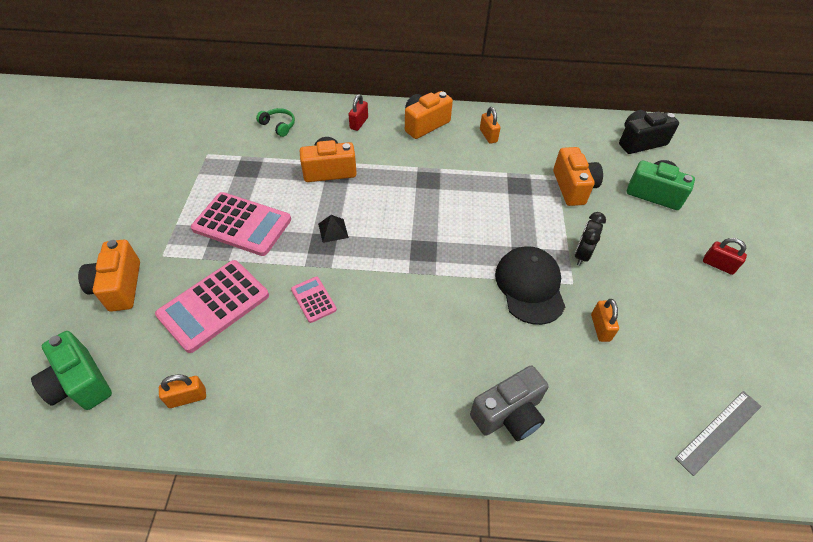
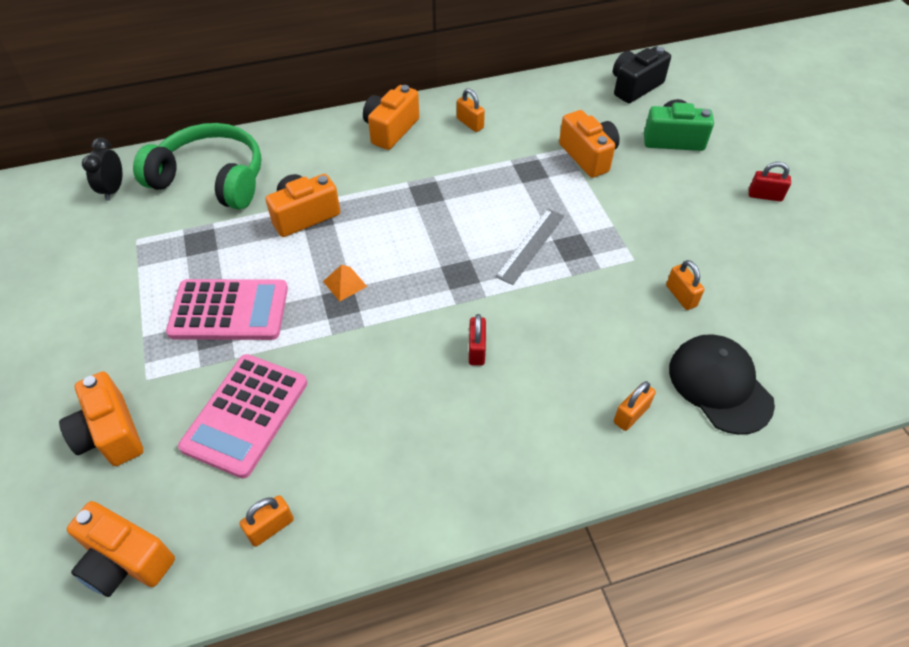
camera: 20 degrees left, 0 degrees up
(80, 383) = (125, 561): green camera -> orange camera
(278, 125) = (211, 179): green headphones -> green headphones, size x2.43
(313, 299) = (362, 368): pink calculator -> none
(333, 230) = (345, 283): black pyramid -> orange pyramid
(359, 123) = (311, 149): red padlock -> red padlock (476, 350)
(508, 414) = (631, 414): grey camera -> orange padlock
(530, 286) = (592, 276): black cap -> black cap (720, 385)
(582, 254) = (629, 226): black clock -> black clock (113, 189)
(719, 431) = (832, 359): grey ruler -> grey ruler (531, 245)

